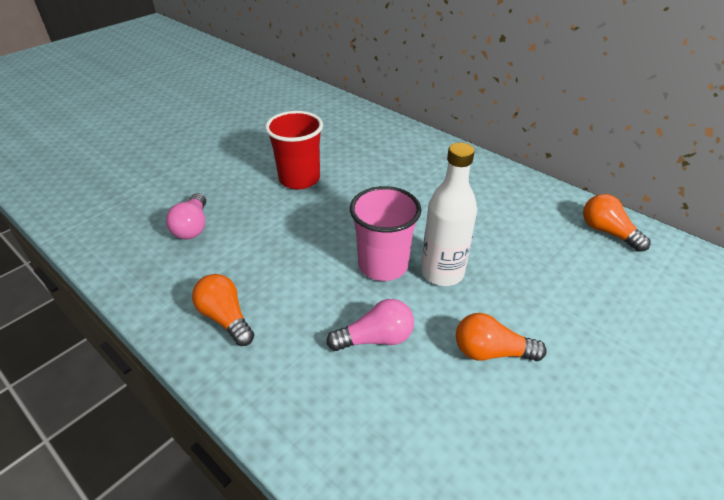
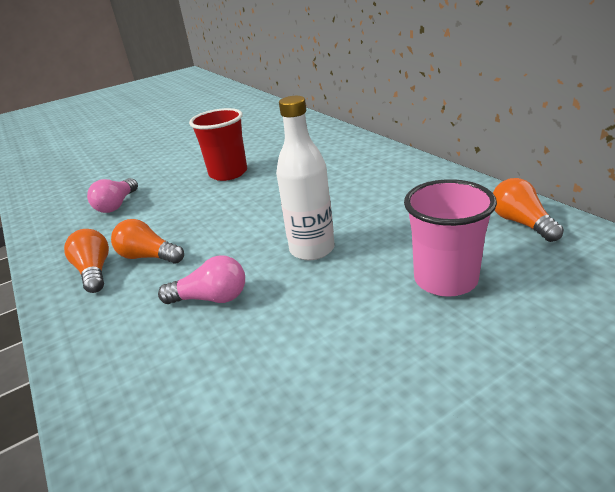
camera: 20 degrees right, 10 degrees down
(383, 265) = (258, 240): pink cup -> pink cup (445, 280)
(491, 352) = (318, 320): orange light bulb -> orange light bulb (148, 257)

